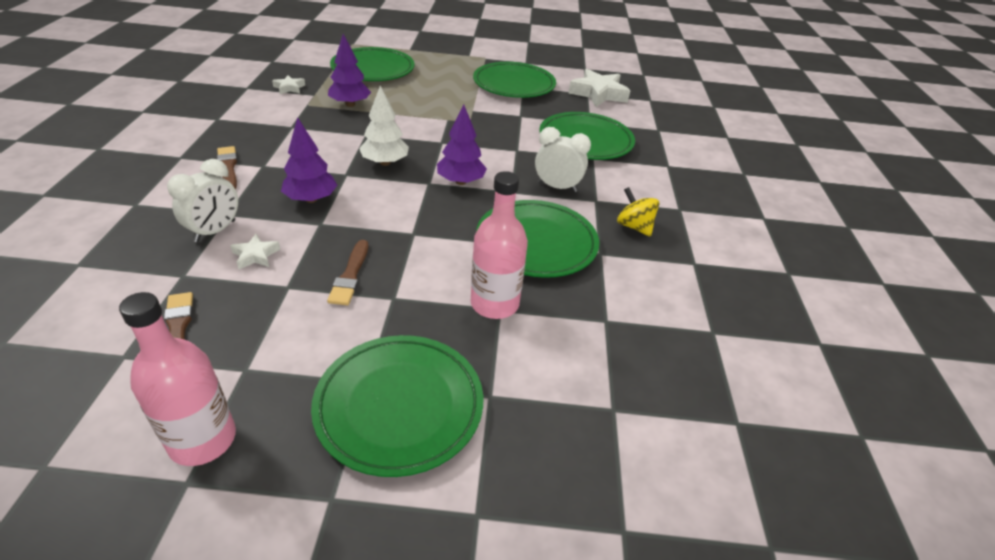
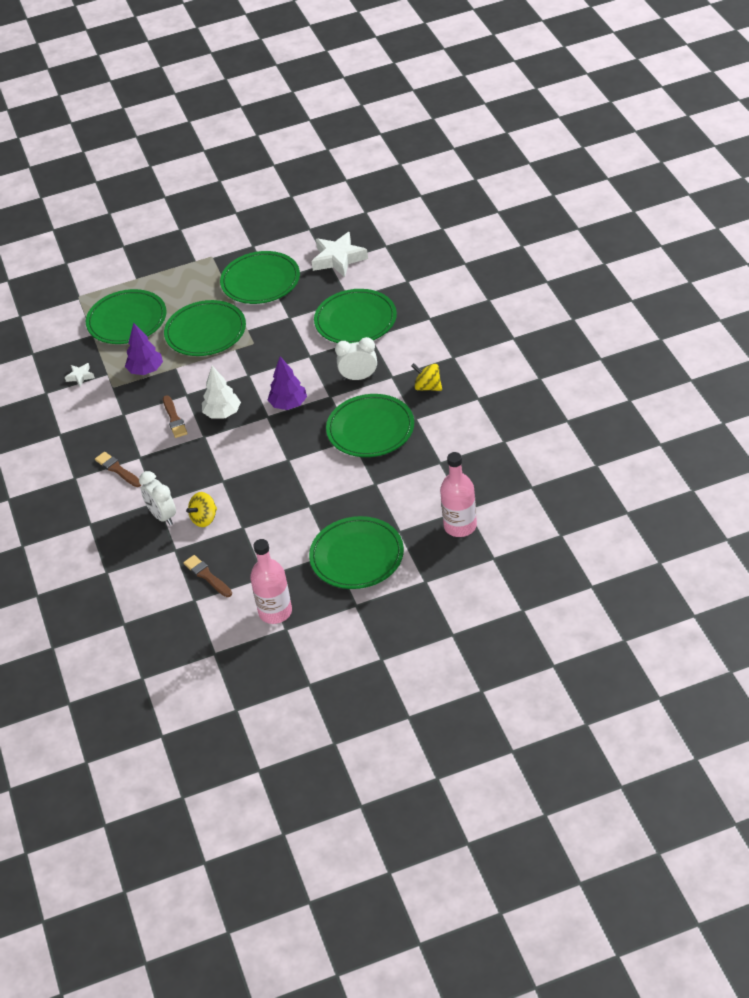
camera: 15 degrees left, 5 degrees up
(215, 231) = (162, 516): white clock -> white clock turned 135 degrees clockwise
(256, 255) = (204, 519): white star -> yellow spinning top
(311, 199) = (199, 466): purple tree -> none
(350, 275) = (273, 504): brown brush -> brown brush (174, 419)
(432, 98) = (205, 332): none -> green plate
(494, 304) = (370, 482): pink bottle -> pink bottle (460, 526)

